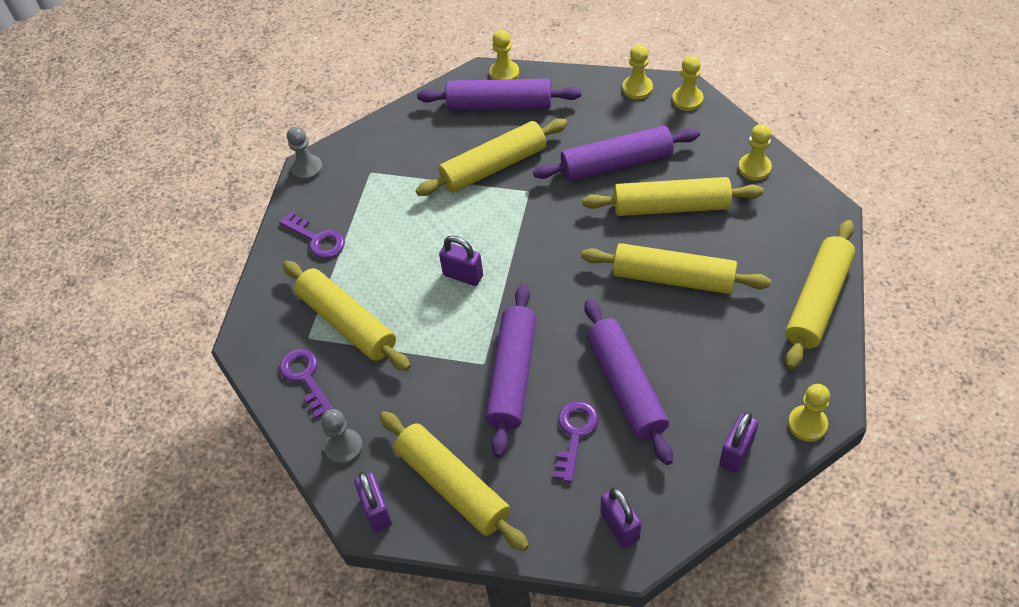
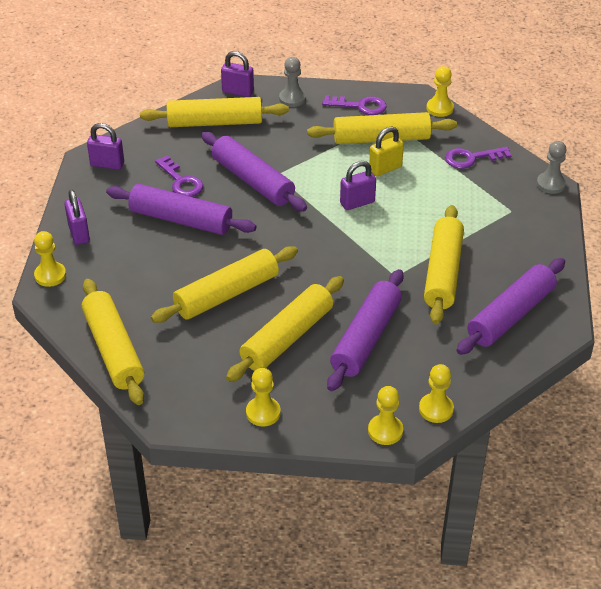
camera: 125 degrees right, 10 degrees down
(392, 289) = (385, 168): none -> yellow padlock
(504, 73) = (549, 341): yellow pawn -> yellow pawn (439, 108)

